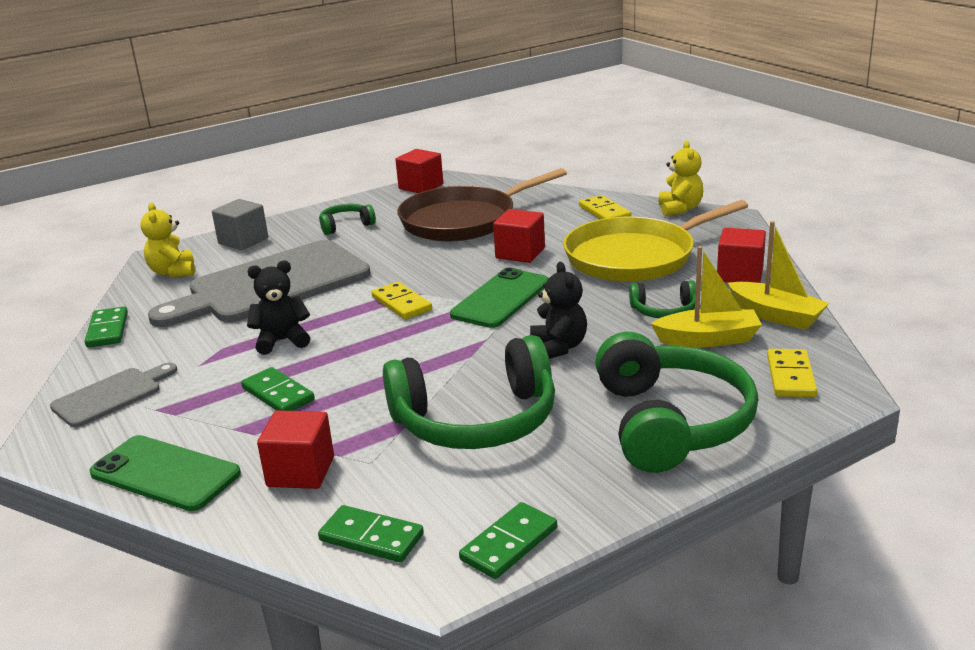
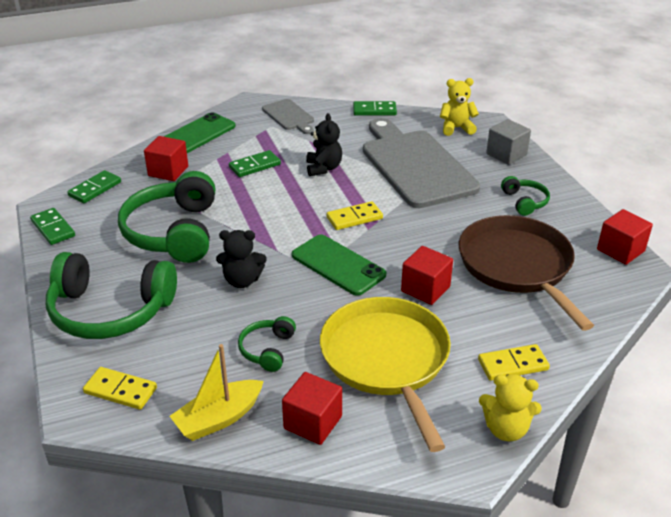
camera: 100 degrees right, 10 degrees up
(708, 339) = (205, 362): yellow boat -> none

